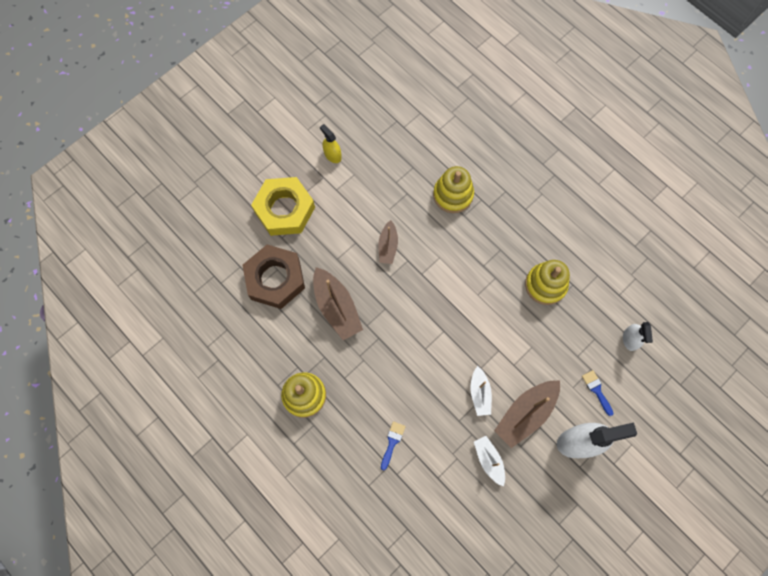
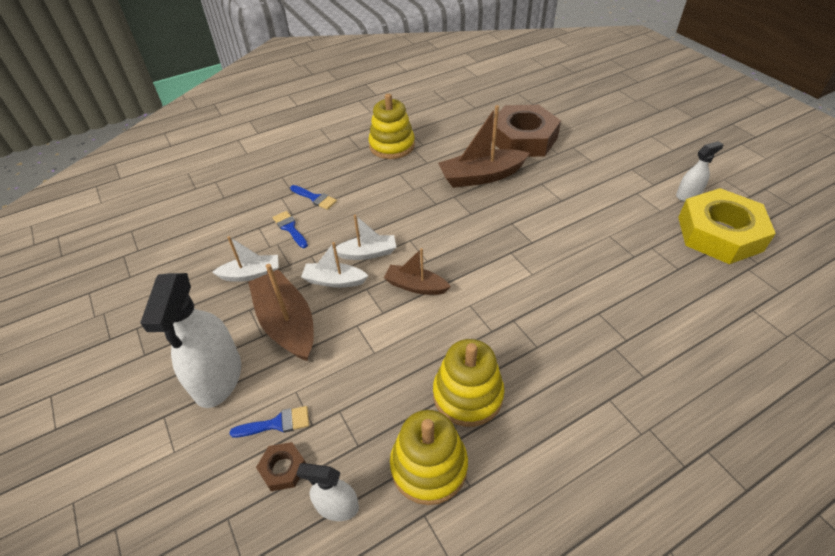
camera: 105 degrees right, 25 degrees down
(284, 209) = (608, 152): yellow nut -> yellow nut (719, 233)
(332, 155) = (688, 195): yellow spray bottle -> white spray bottle
(388, 246) = (554, 226): brown boat -> brown boat (416, 286)
(433, 450) = (290, 228): none -> blue brush
(446, 377) = (367, 253): none -> white boat
(453, 195) = (633, 306): yellow stacking toy -> yellow stacking toy (429, 466)
(620, 376) = (283, 468): none -> brown nut

